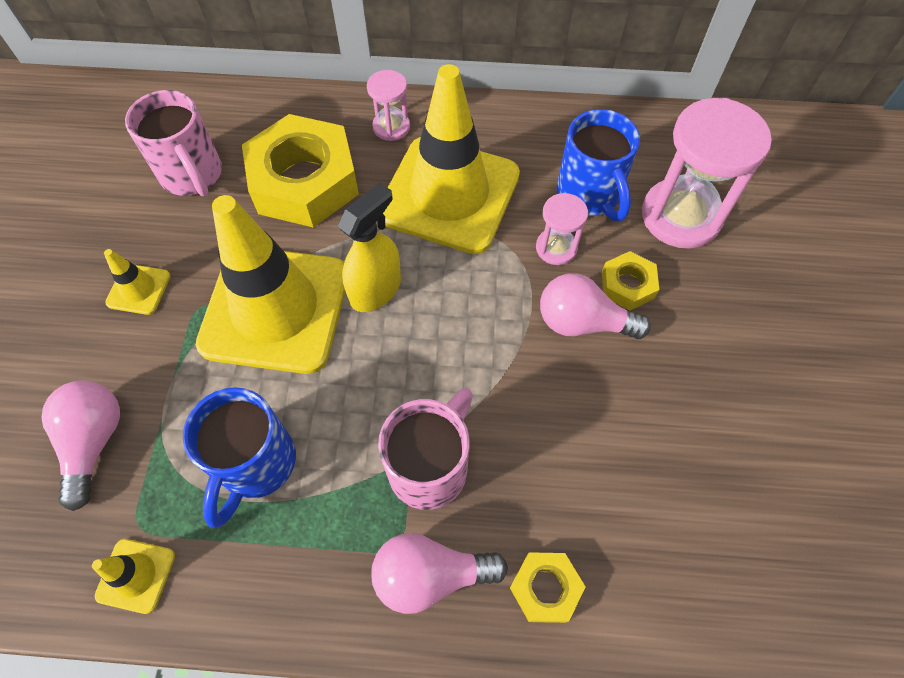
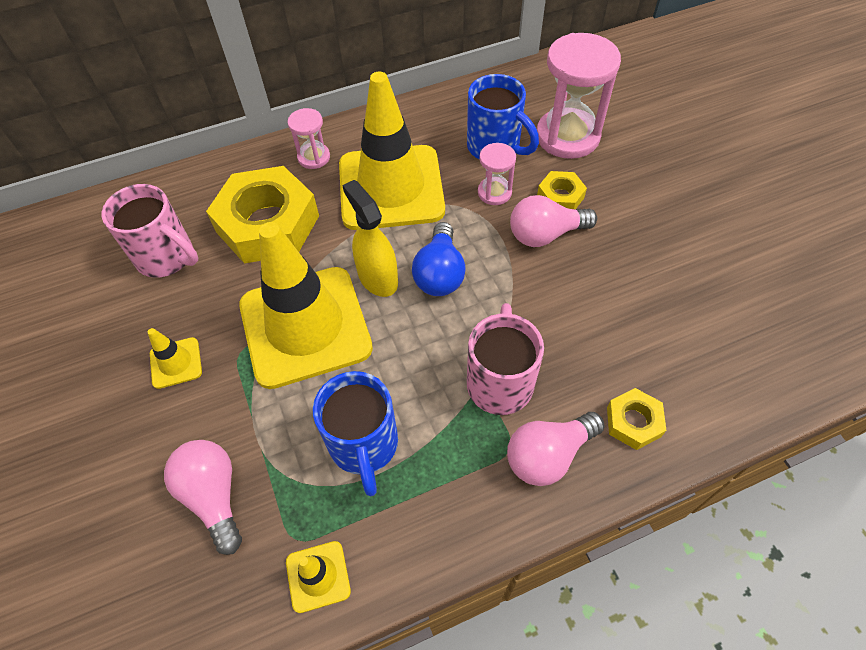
camera: 25 degrees left, 5 degrees down
(376, 290) = (377, 278): yellow spray bottle -> yellow spray bottle turned 45 degrees counterclockwise
(441, 314) = (440, 273): none -> blue light bulb

